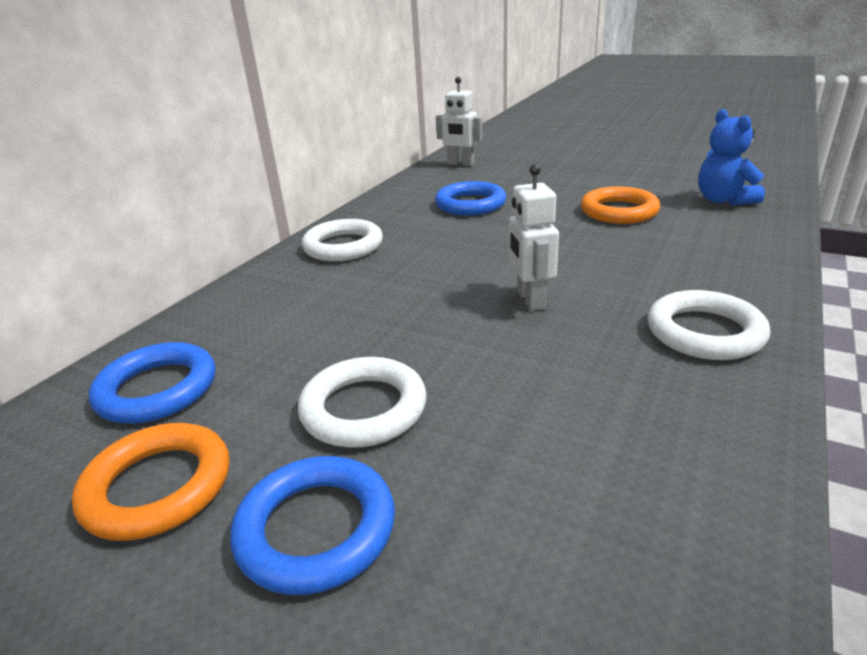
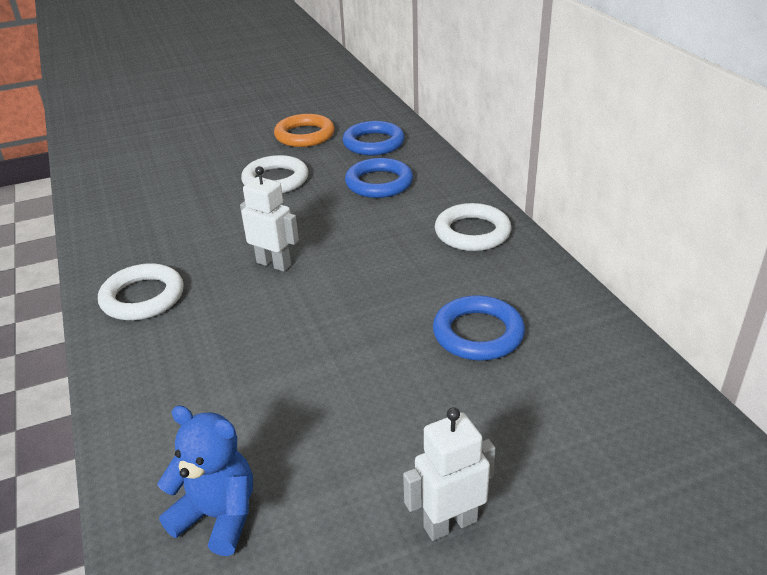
camera: 130 degrees right, 5 degrees up
(316, 529) = (234, 154): blue ring -> blue ring (379, 183)
(460, 164) = (648, 410): white robot -> white robot (450, 524)
(619, 211) = (319, 410): orange ring -> none

